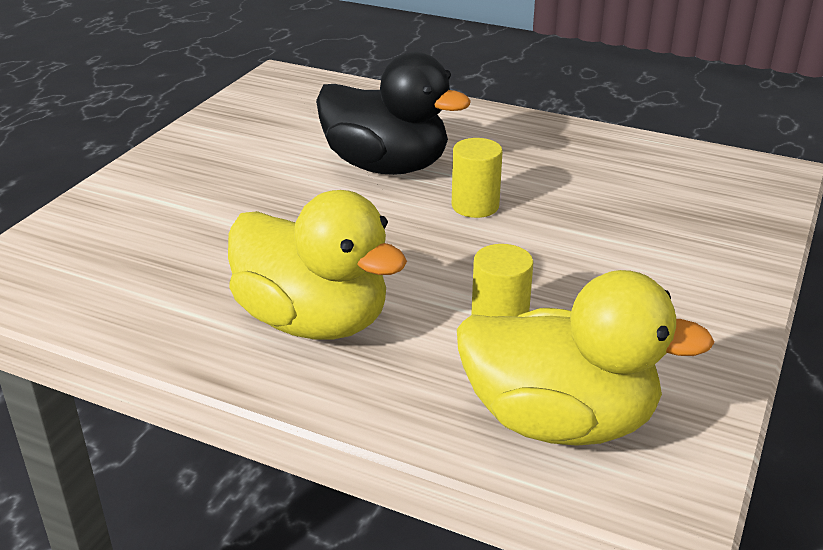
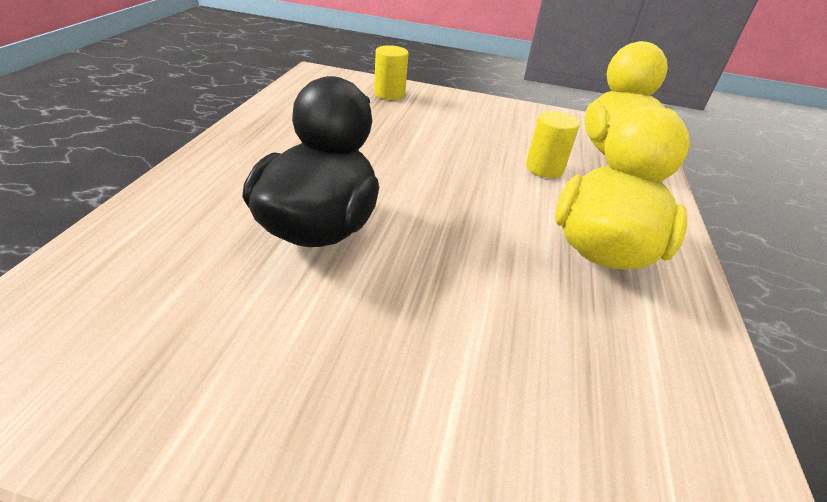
camera: 105 degrees left, 5 degrees up
(475, 206) = (391, 176): yellow cylinder -> yellow cylinder (389, 94)

